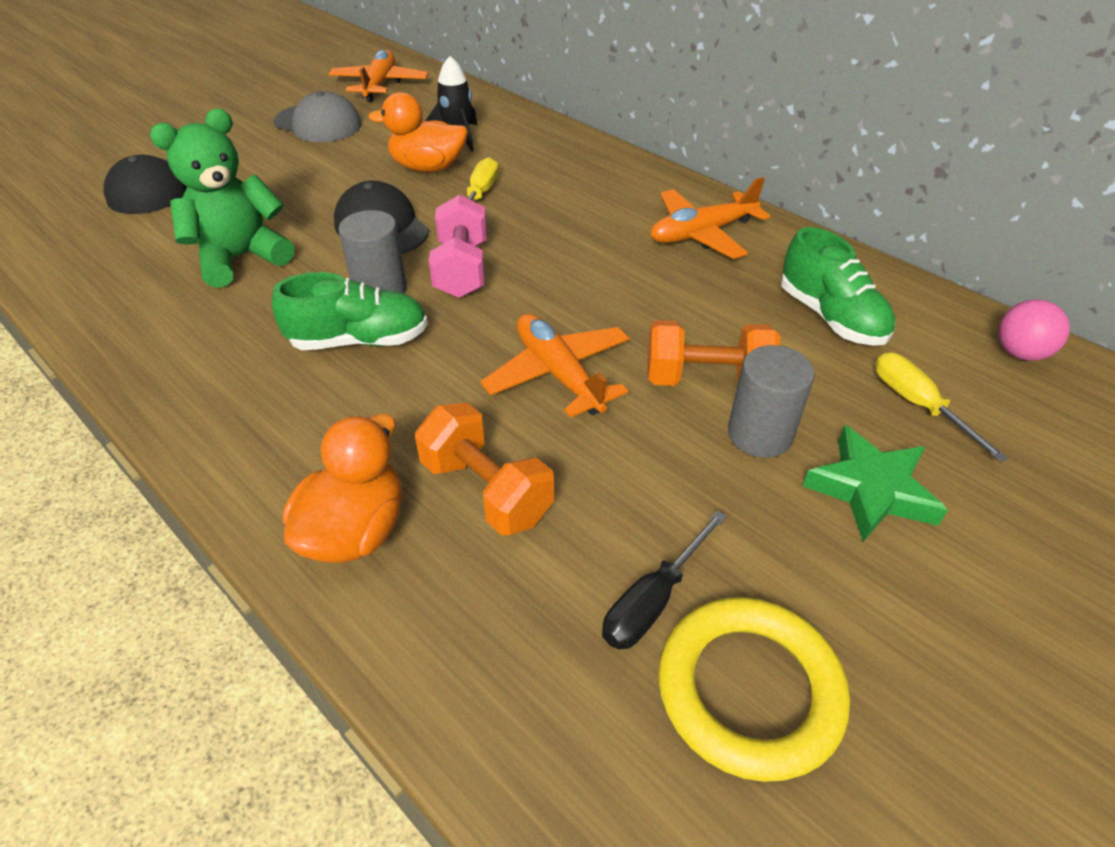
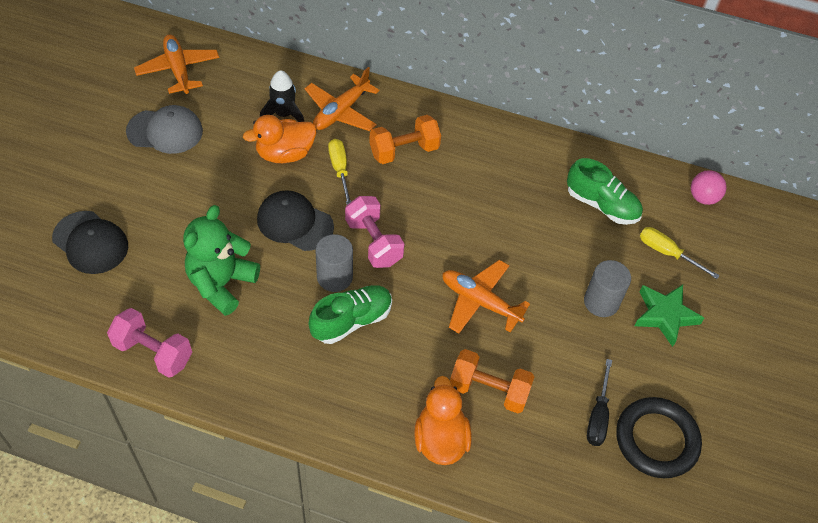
camera: 30 degrees left, 10 degrees up
(95, 298) = (153, 352): none -> pink dumbbell
(702, 233) = (500, 159): orange plane -> orange plane (341, 111)
(706, 379) = (558, 275): orange dumbbell -> orange dumbbell (404, 151)
(749, 690) = (656, 440): yellow ring -> black ring

